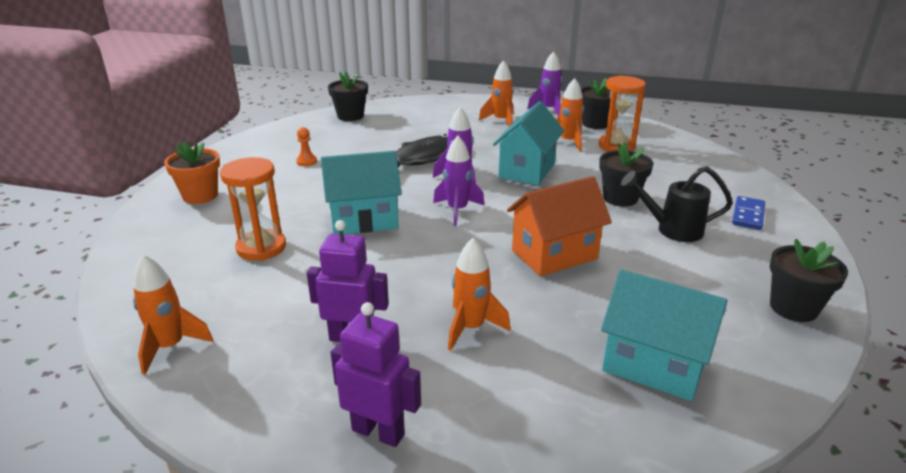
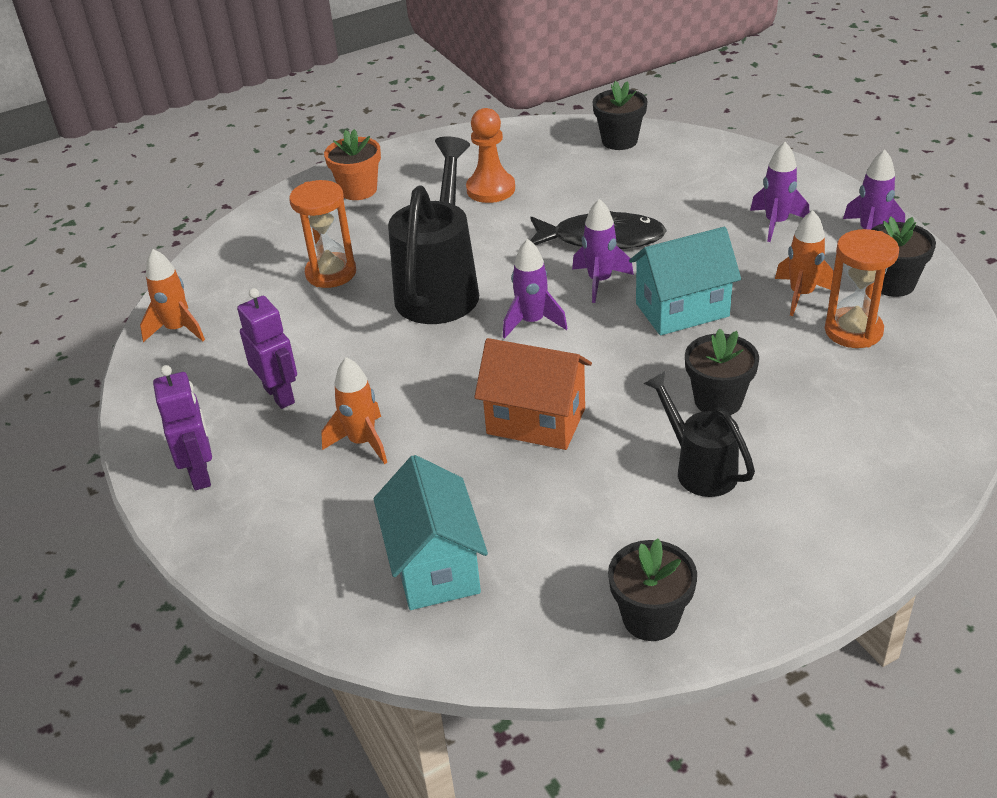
camera: 50 degrees right, 10 degrees up
(306, 161) = (491, 189): orange pawn -> orange pawn, size x1.96
(364, 220) = (440, 287): turquoise house -> black watering can
(500, 121) = (776, 223): orange rocket -> purple rocket
(748, 215) = (824, 507): blue domino -> none

